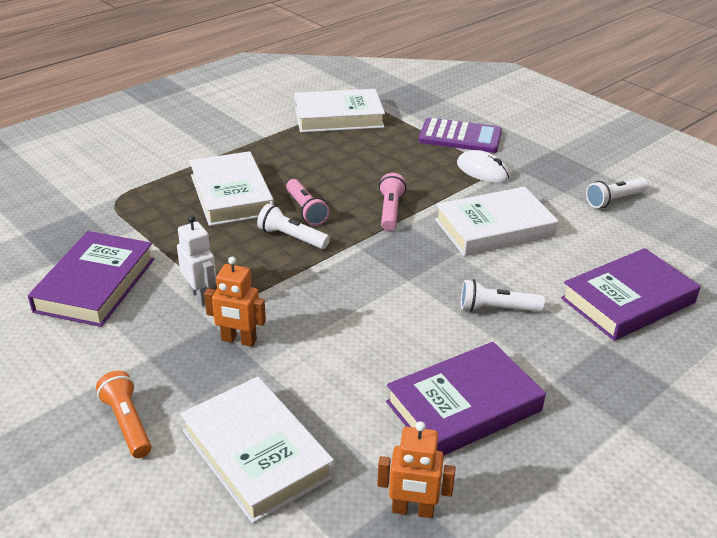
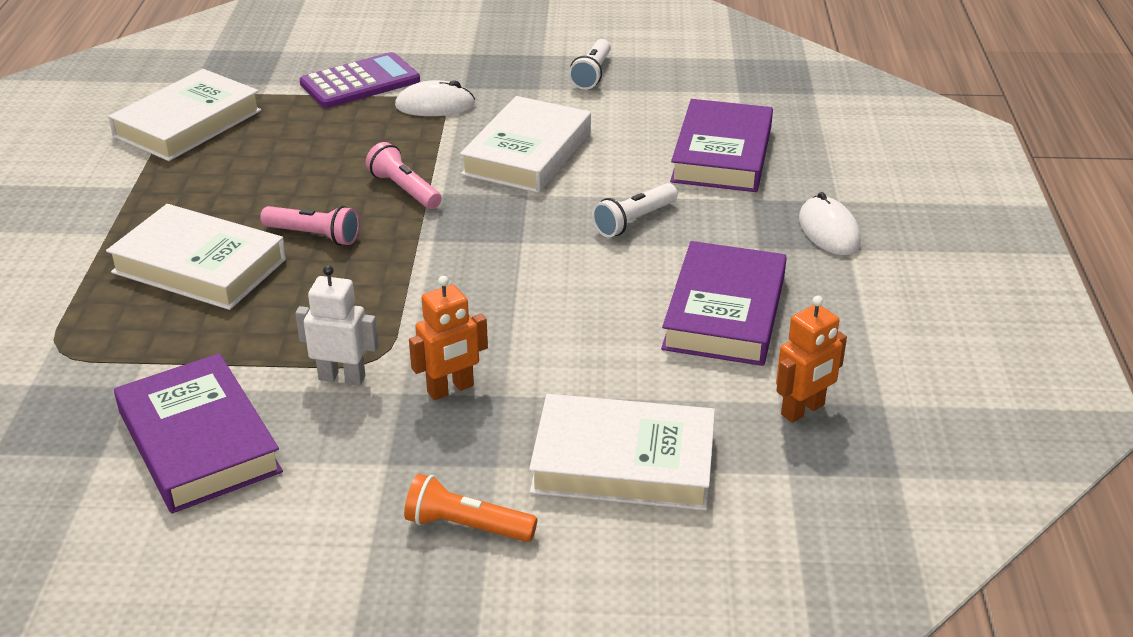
camera: 45 degrees left, 0 degrees up
(291, 237) = (344, 269): white flashlight -> none
(628, 401) = (829, 231): none -> white mouse

